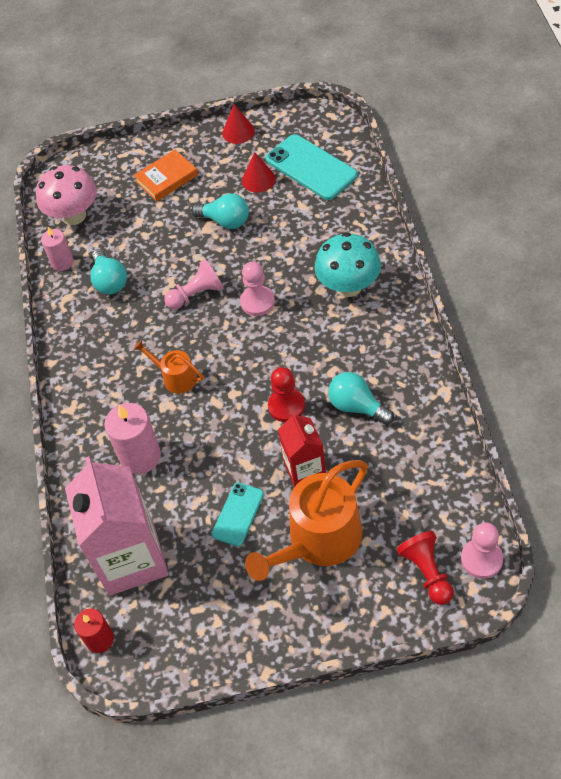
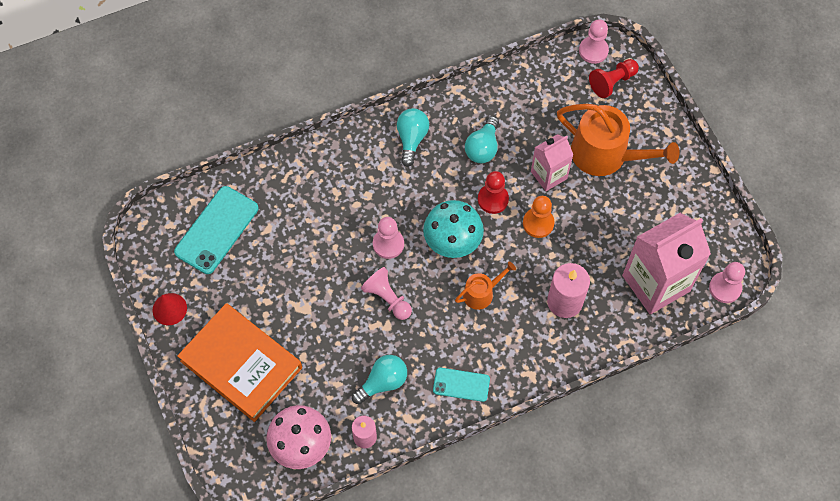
camera: 110 degrees left, 10 degrees up
(100, 639) = (725, 288): red candle -> pink pawn
(166, 178) = (241, 364): orange book -> orange book, size x1.85
(176, 378) = (481, 293): orange watering can -> orange watering can turned 135 degrees counterclockwise
(225, 221) = (294, 293): turquoise light bulb -> turquoise light bulb (412, 139)
(238, 514) = (598, 215): turquoise phone -> turquoise phone (461, 384)
(244, 447) = (538, 223): none -> orange pawn
(258, 180) = (236, 275): red cone -> none
(305, 470) = (549, 175): red carton -> pink carton
(348, 286) = (360, 173): turquoise mushroom -> turquoise mushroom (452, 242)

